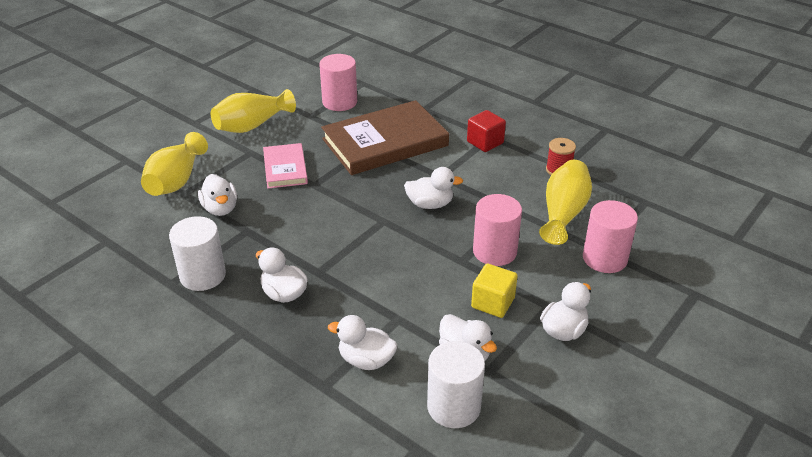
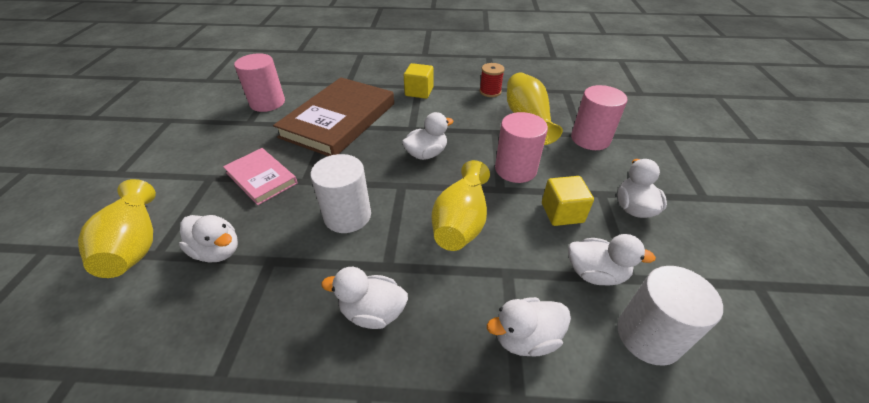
camera: 35 degrees left, 5 degrees up
(203, 275) = (255, 345): white cylinder -> white cylinder (347, 215)
(252, 125) = (191, 152): yellow vase -> yellow vase (461, 221)
(485, 142) = (419, 92): red cube -> yellow cube

